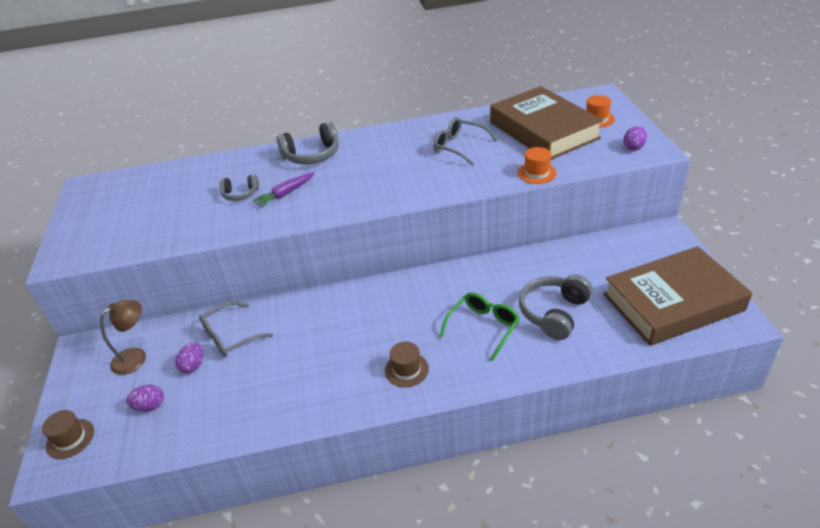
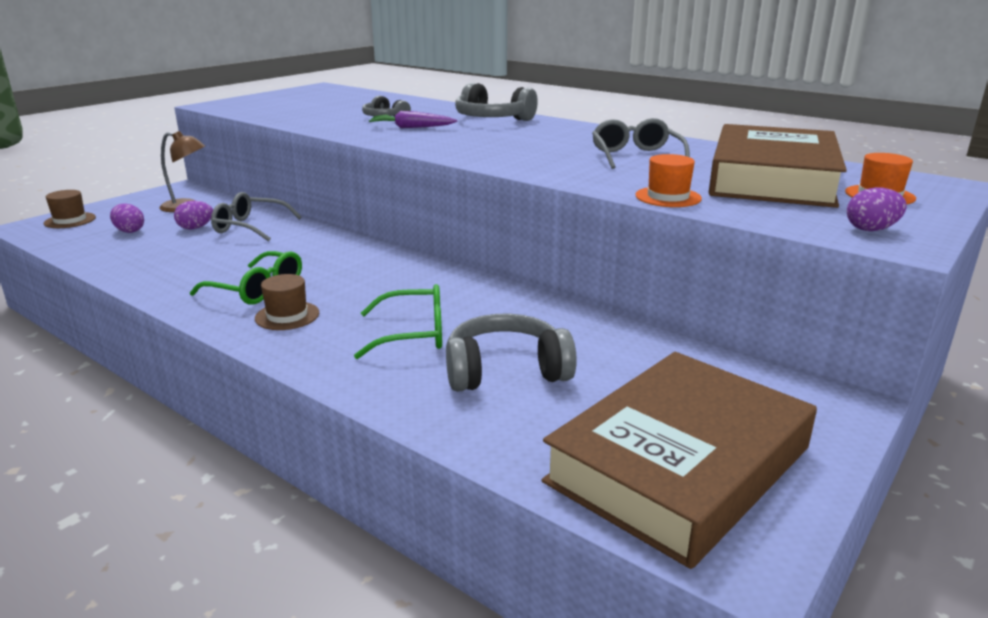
camera: 45 degrees right, 15 degrees down
(351, 370) = (257, 289): none -> green glasses
(673, 302) = (679, 465): brown book -> brown book turned 75 degrees counterclockwise

